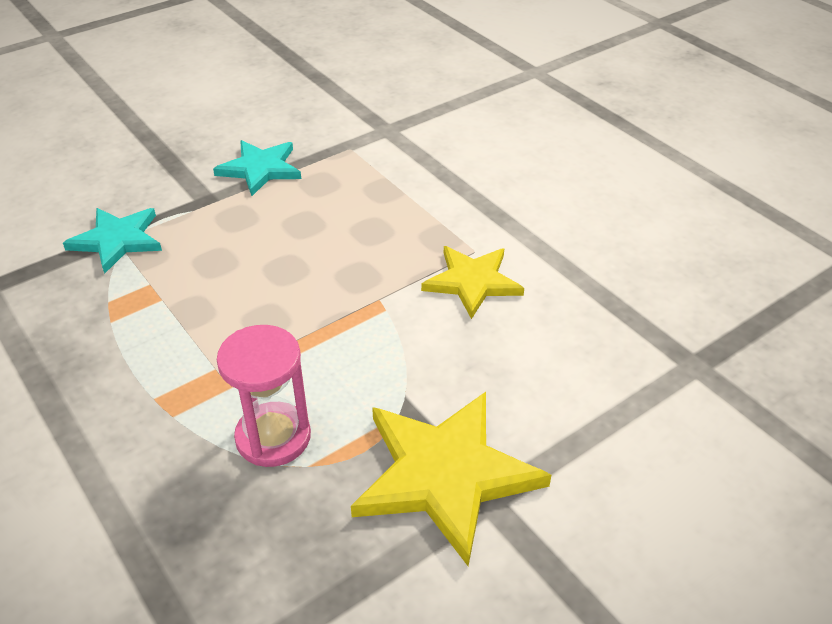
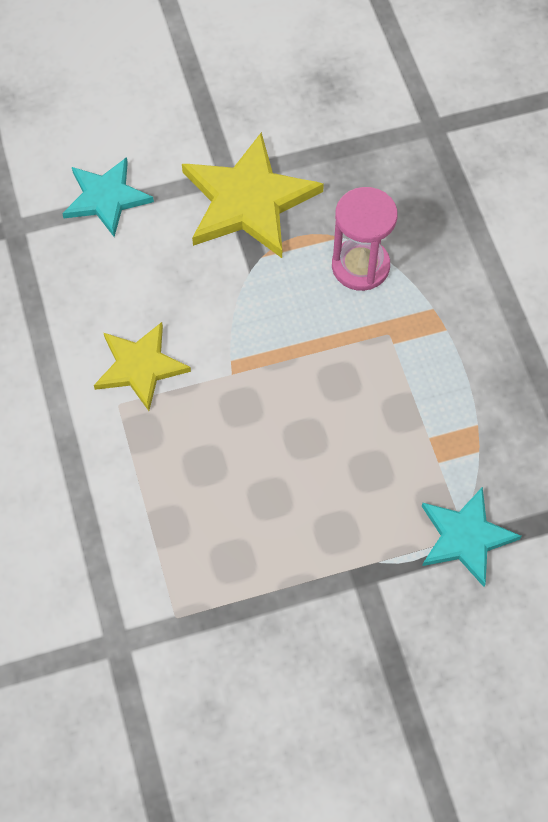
camera: 160 degrees left, 20 degrees up
(260, 169) = (291, 612): turquoise star -> turquoise star (106, 198)

